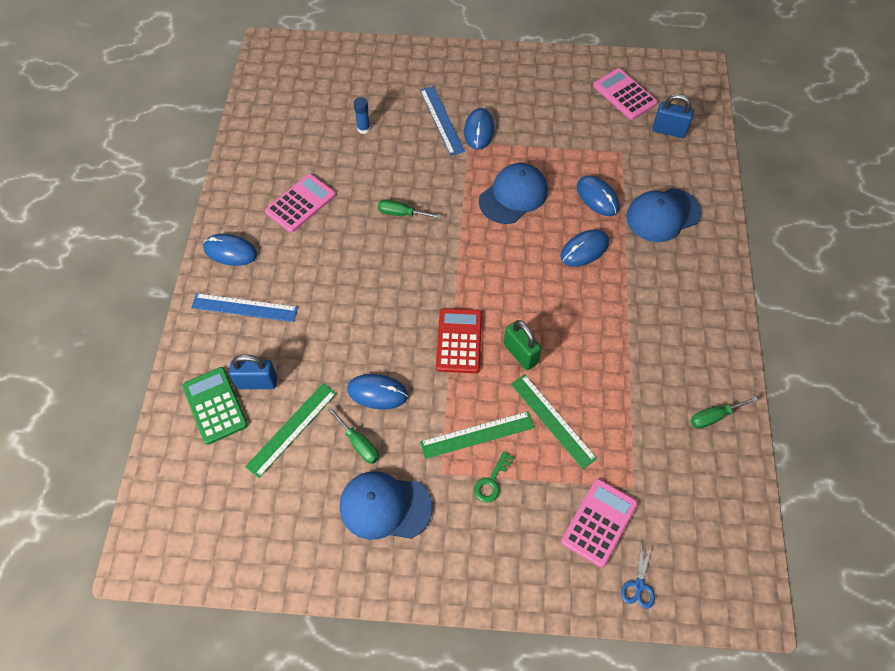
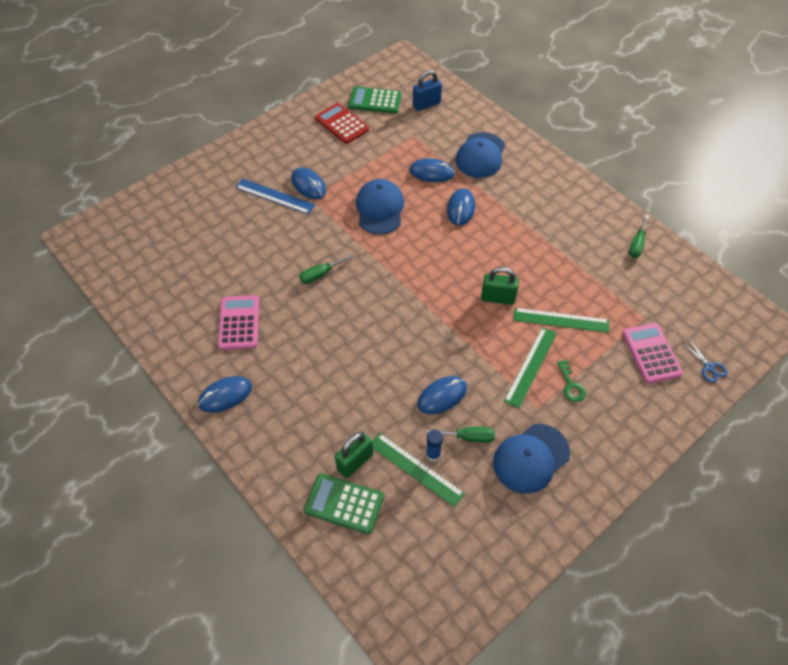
camera: 45 degrees left, 5 degrees down
(244, 307) = (284, 423): blue ruler -> none
(257, 382) = (355, 462): blue padlock -> green padlock
(292, 429) = (416, 469): green ruler -> green ruler turned 45 degrees counterclockwise
(363, 129) = (225, 240): blue glue stick -> blue glue stick (433, 454)
(459, 341) = (453, 321): red calculator -> red calculator (342, 124)
(624, 95) = (375, 101): pink calculator -> green calculator

